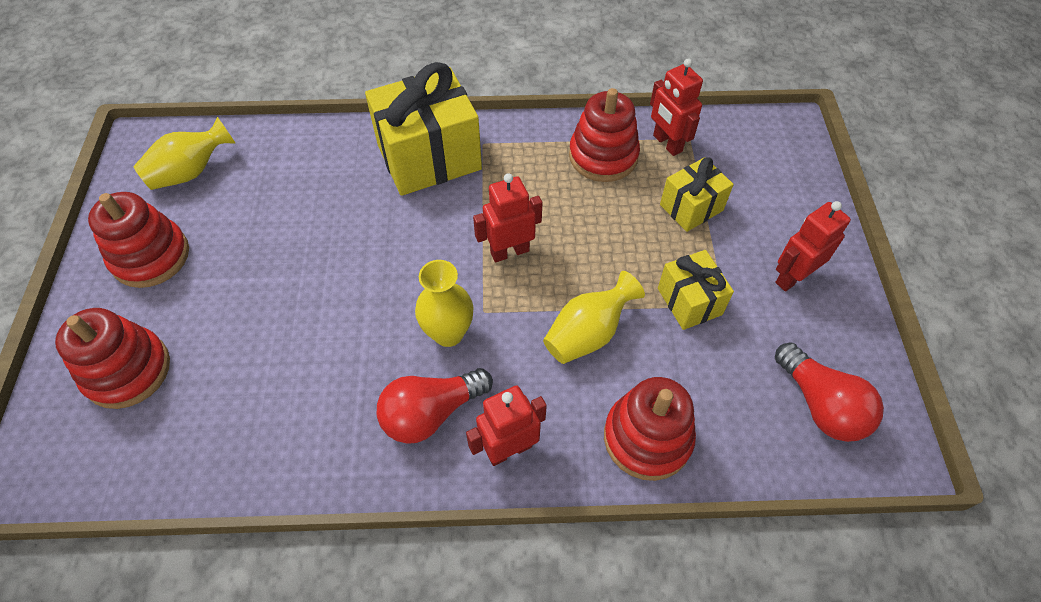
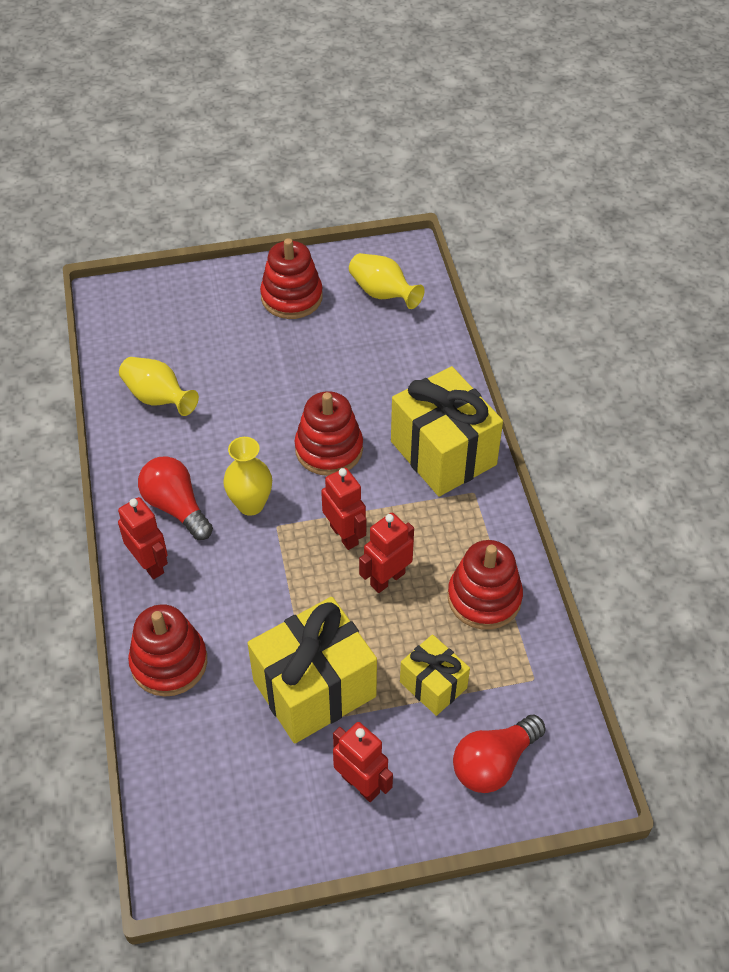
camera: 80 degrees right, 5 degrees down
(127, 370) = (190, 318): red stacking toy -> red stacking toy (329, 449)
(588, 333) = (265, 607): yellow vase -> yellow vase (158, 398)
(667, 143) = (519, 657): red robot -> red robot (387, 579)
(689, 301) = (314, 688): yellow gift -> yellow gift, size x1.84
(820, 405) = (216, 806): red light bulb -> red light bulb (493, 763)

